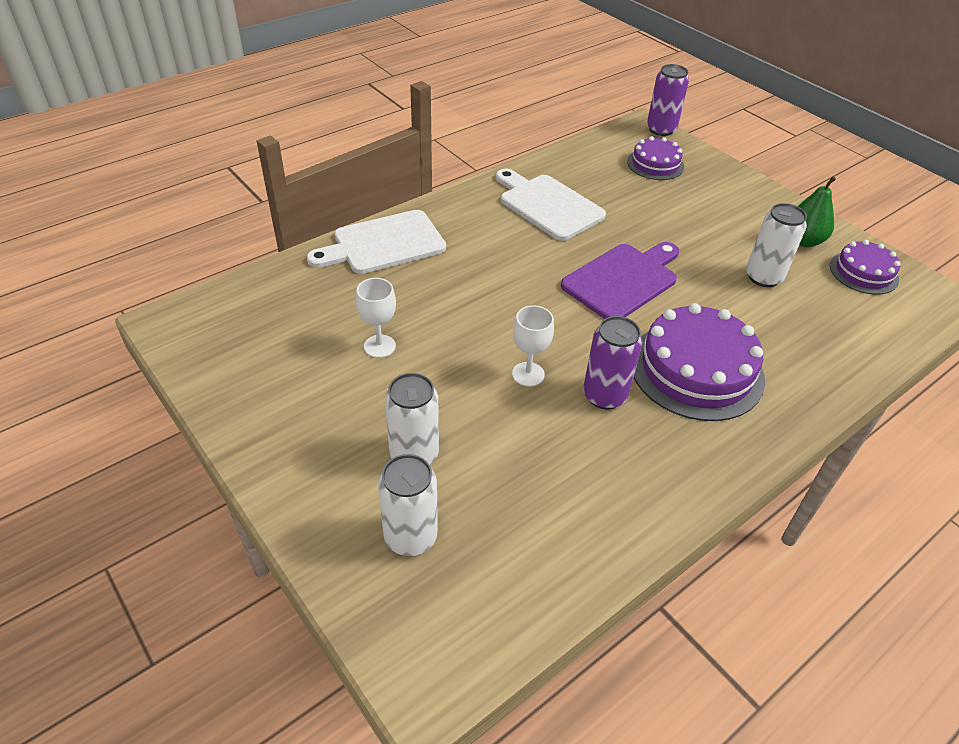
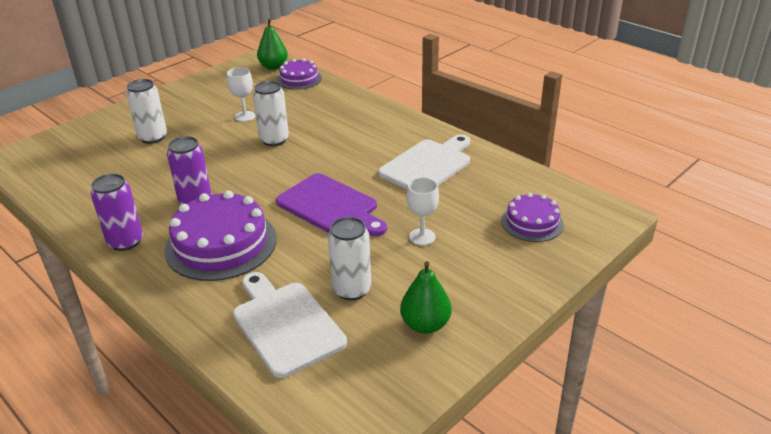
camera: 85 degrees right, 10 degrees down
(217, 311) = (273, 67): none -> green pear
(383, 244) = (351, 104): white cutting board -> white cutting board (285, 324)
(410, 537) = (95, 143): white can -> white can (274, 140)
(528, 374) = (218, 169): white goblet -> white goblet (422, 237)
(661, 129) = (610, 226): purple can -> purple can (125, 242)
(863, 272) = (377, 370): purple cake -> purple cake (299, 79)

